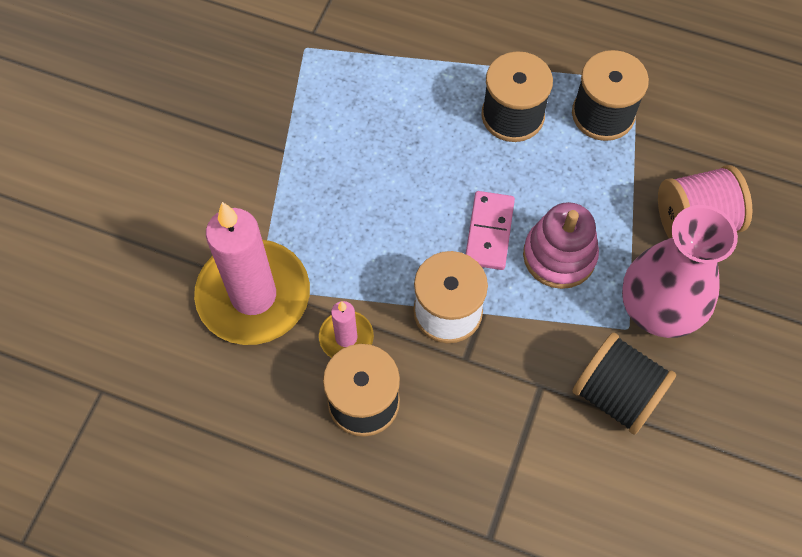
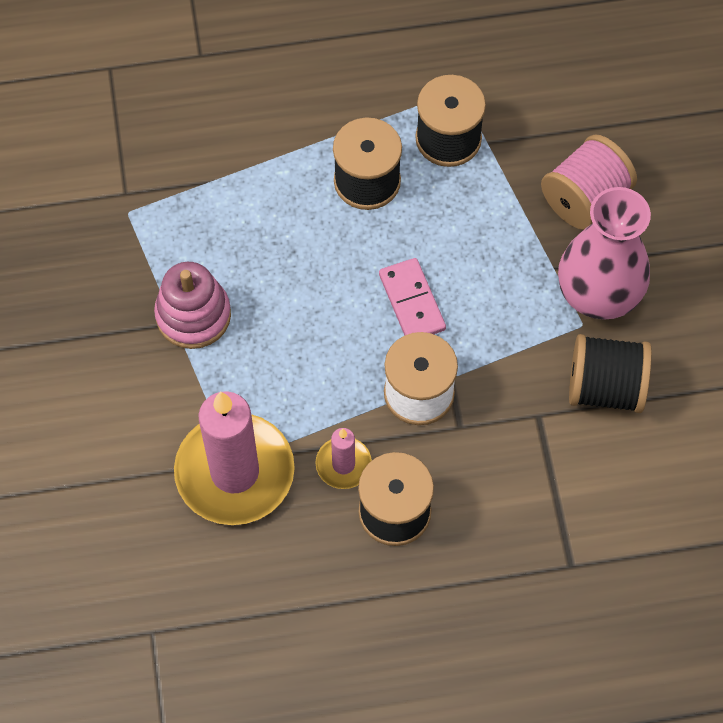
camera: 30 degrees left, 0 degrees up
(559, 256) = (486, 291): pink stacking toy -> pink stacking toy (193, 315)

